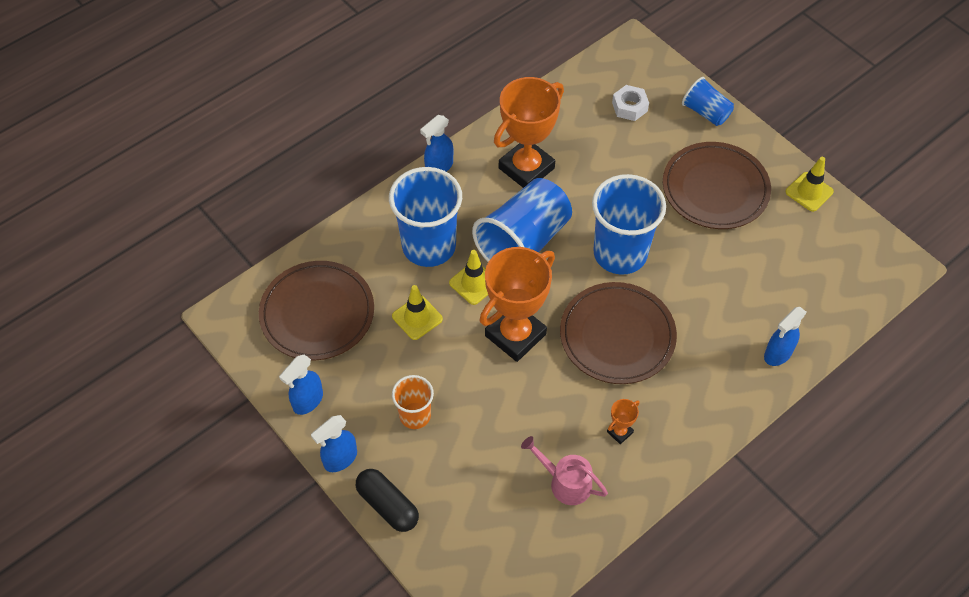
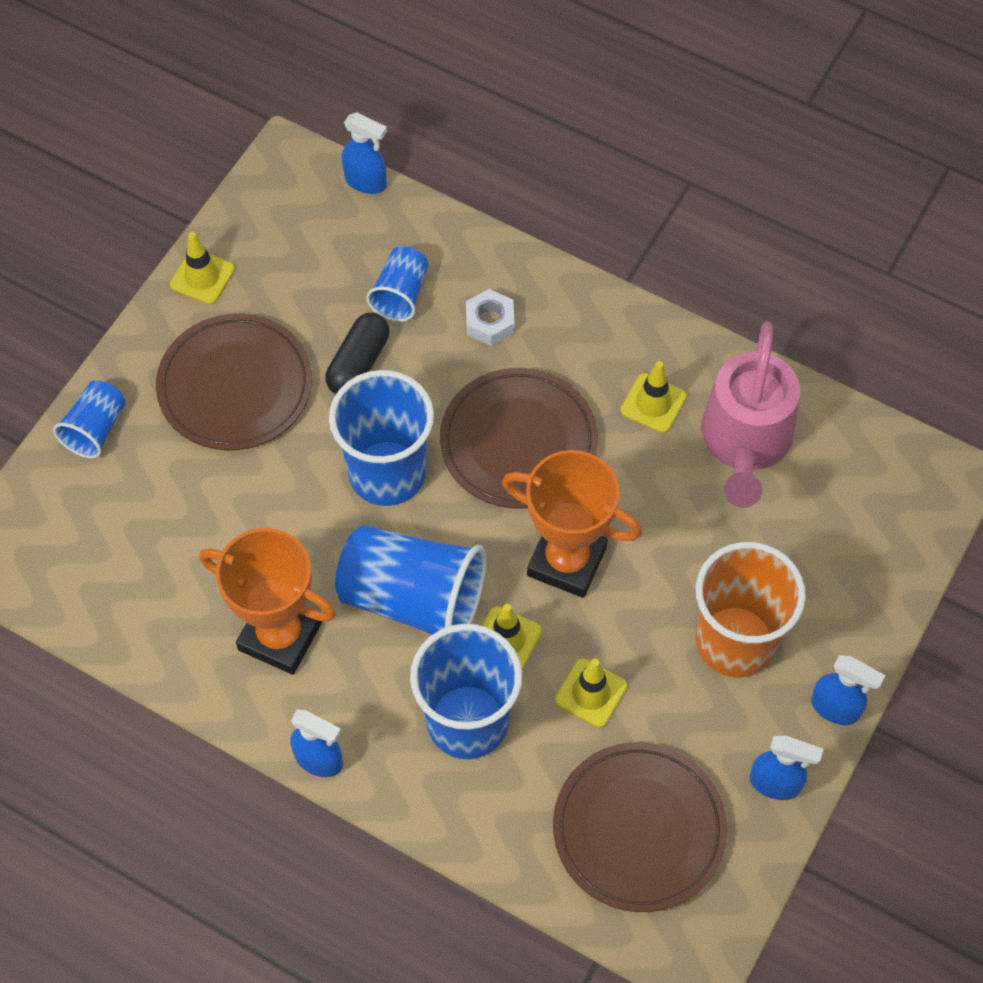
camera: 110 degrees left, 5 degrees up
(388, 505) = (867, 628): black capsule -> black capsule (358, 363)
(415, 415) = (735, 641): orange cup -> orange cup, size x1.87
(565, 482) = (745, 443): pink watering can -> pink watering can, size x1.81
(619, 432) = (653, 403): orange trophy -> yellow traffic cone
(629, 107) = (115, 531): white nut -> white nut (490, 322)
(762, 301) = (400, 294): none -> blue cup
(777, 354) = (472, 264): blue spray bottle -> blue spray bottle (366, 182)

